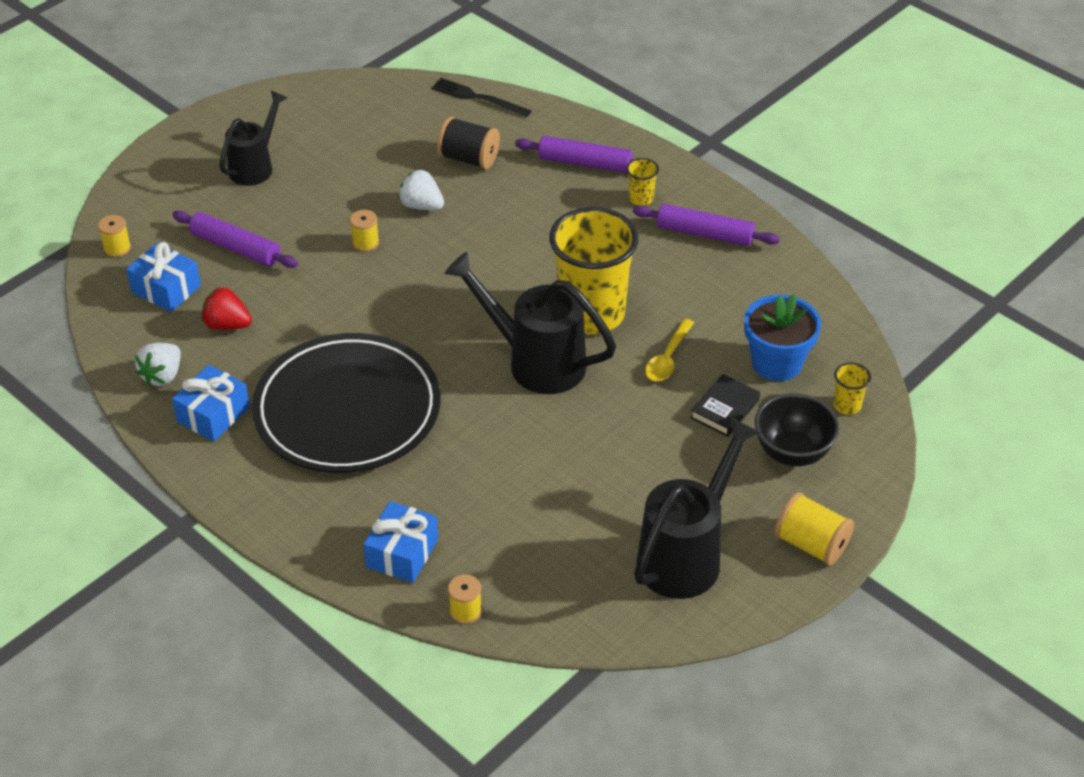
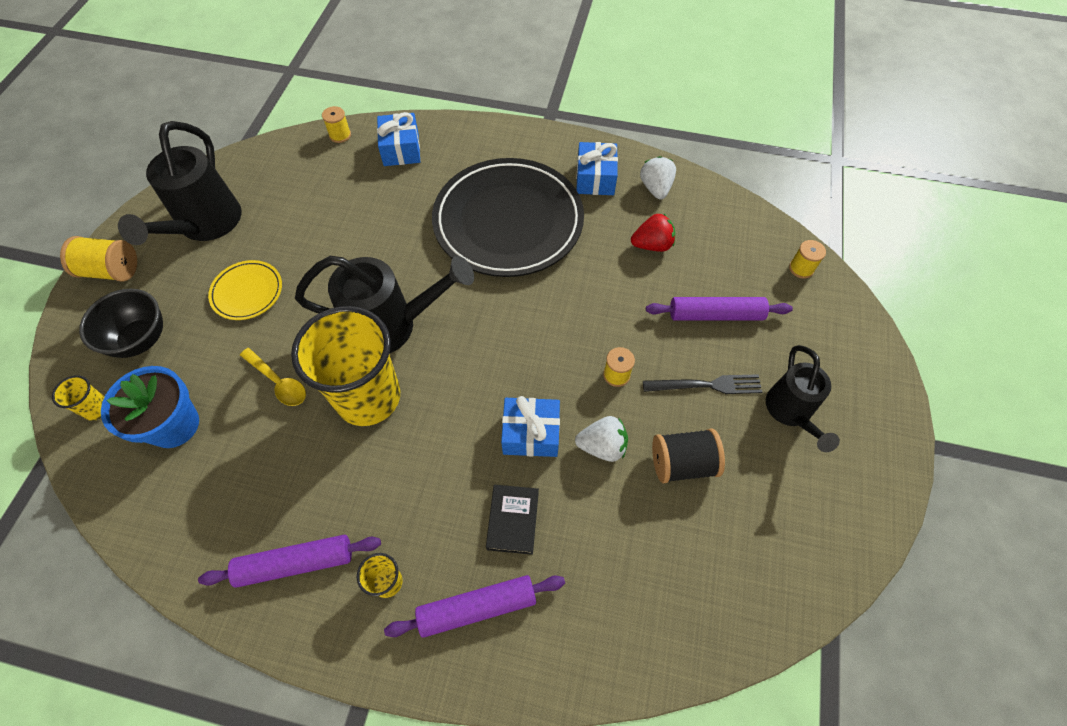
camera: 150 degrees right, 15 degrees up
(166, 289) = (726, 252): blue gift -> blue gift (531, 433)
(468, 159) = (604, 540): black spool -> black spool (682, 463)
(478, 98) = (666, 658): black fork -> black fork (706, 385)
(666, 455) = (247, 292): none -> yellow plate
(667, 358) = (278, 382): yellow spoon -> yellow spoon turned 135 degrees clockwise
(725, 409) = (210, 354): black book -> black book (513, 520)

